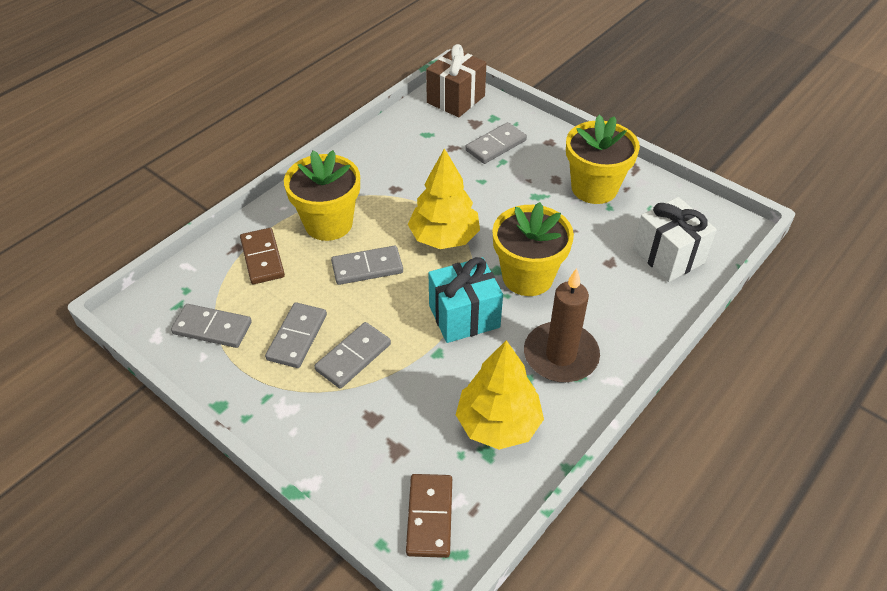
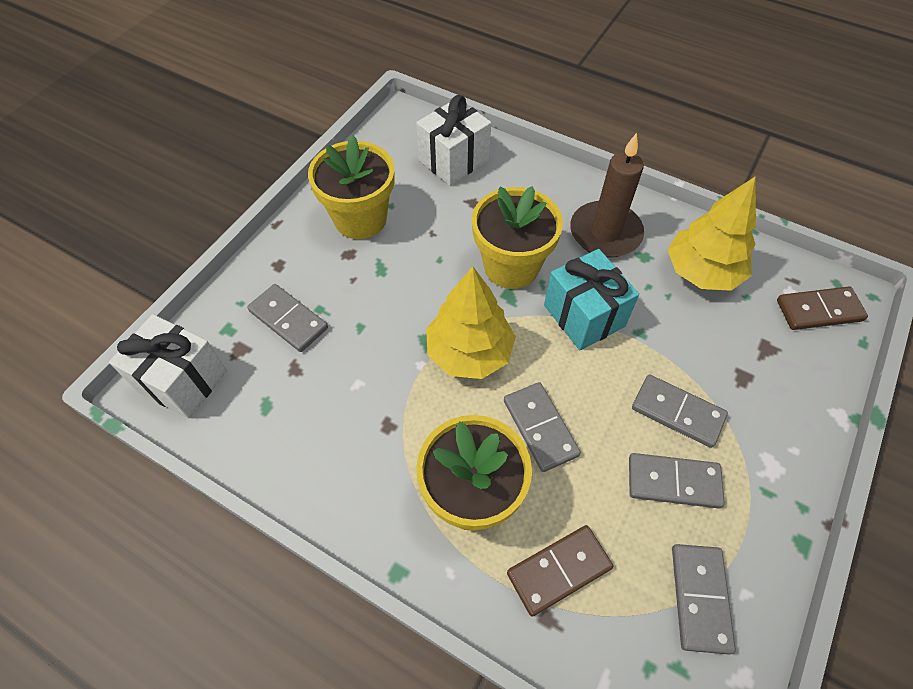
camera: 100 degrees left, 10 degrees up
(456, 99) = (182, 381): brown gift -> white gift

